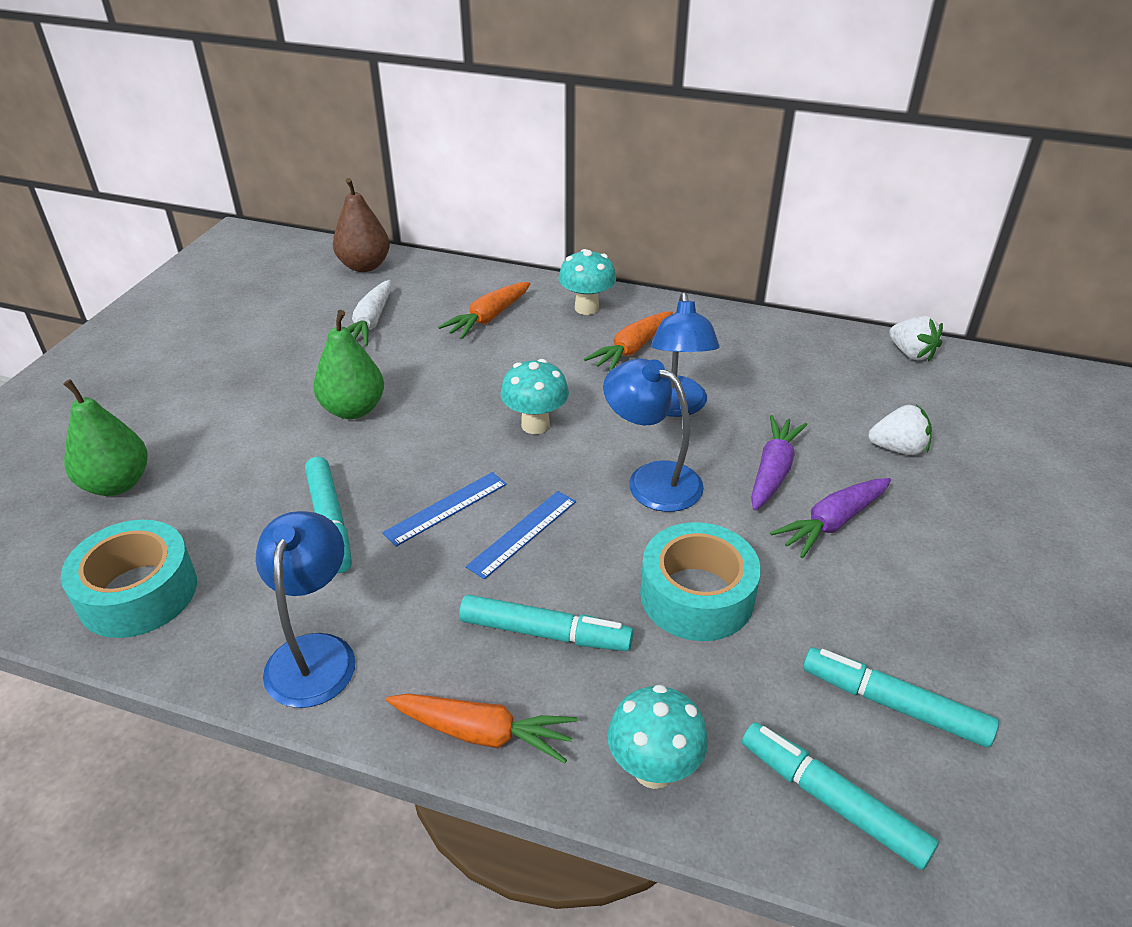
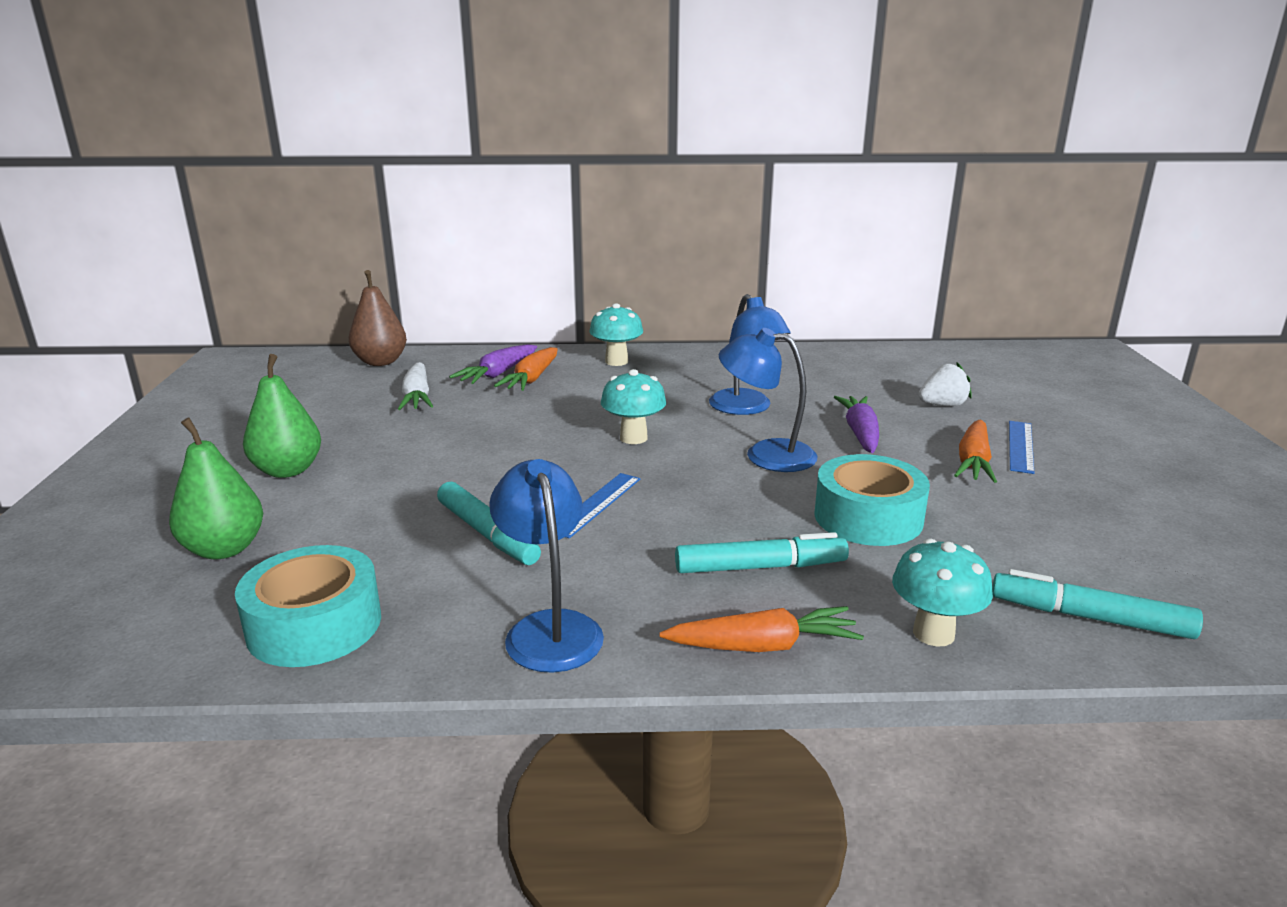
camera: 20 degrees left, 15 degrees down
(353, 409) = (448, 455): green pear -> green pear (288, 470)
(522, 533) = (682, 507): blue ruler -> blue ruler (1020, 446)
(631, 349) = (678, 380): orange carrot -> orange carrot (973, 462)
(832, 523) = (934, 455): purple carrot -> purple carrot (498, 374)
(893, 704) = (1079, 550): turquoise marker -> none
(911, 353) = (902, 352): white strawberry -> none

